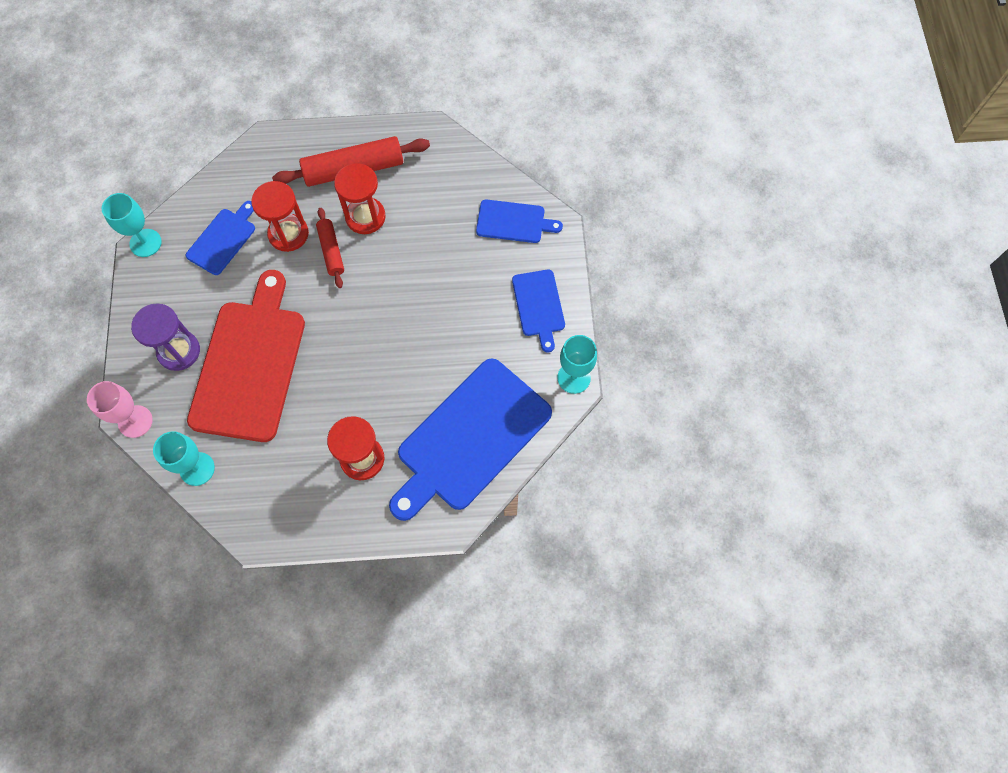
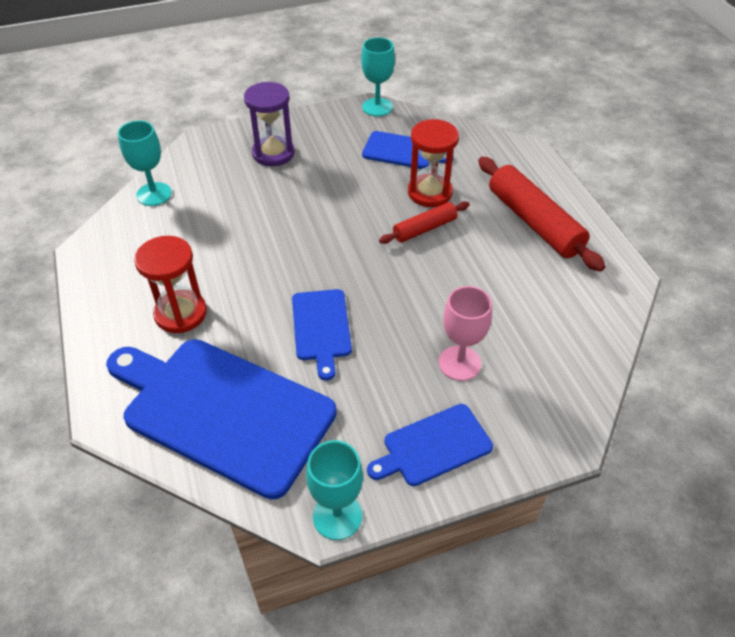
camera: 75 degrees right, 20 degrees down
(135, 421) = (196, 145): pink goblet -> pink goblet (459, 363)
(250, 364) = (272, 202): red cutting board -> none
(365, 217) = (479, 245): red hourglass -> none
(513, 222) = (546, 388): blue cutting board -> blue cutting board (321, 328)

